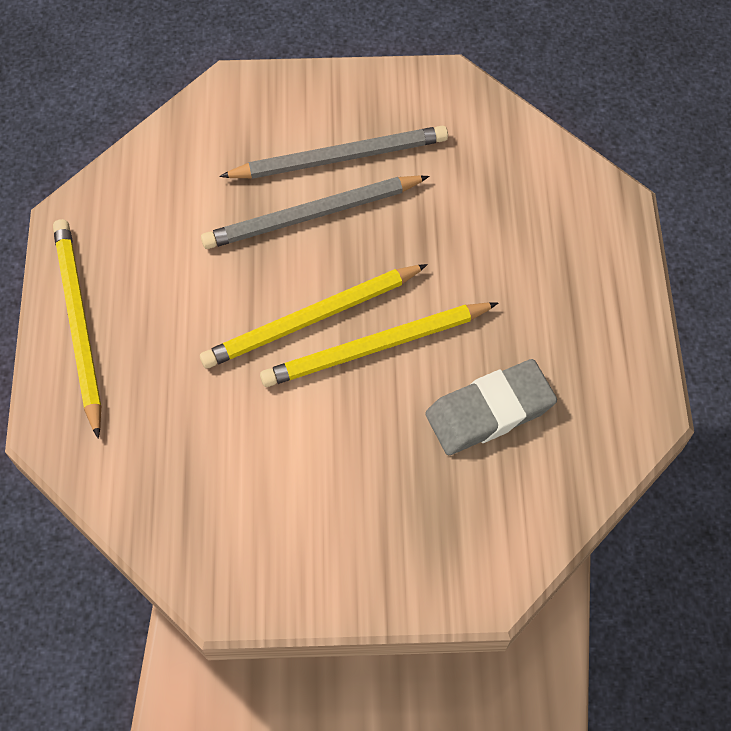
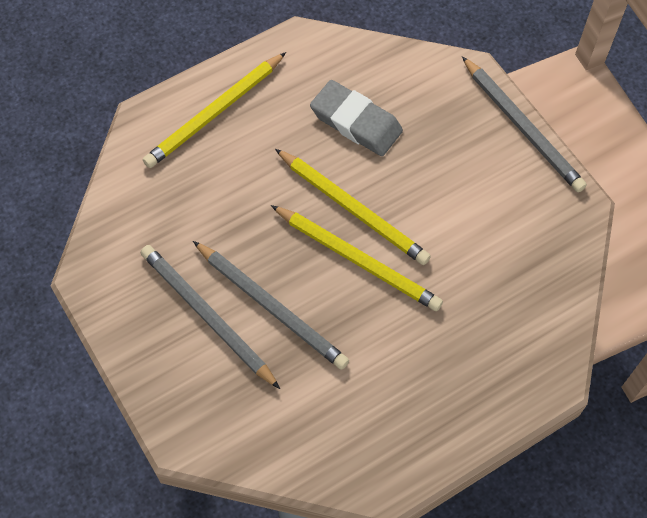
camera: 120 degrees left, 0 degrees up
(78, 324) = (465, 415): yellow pencil -> yellow pencil (215, 113)
(370, 601) = (522, 127): none -> grey pencil

